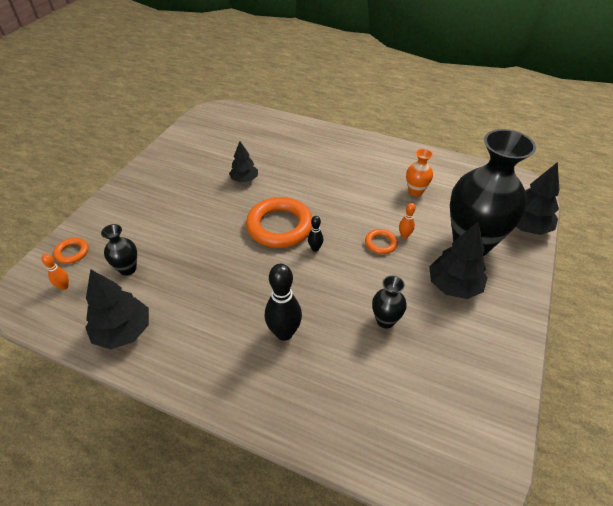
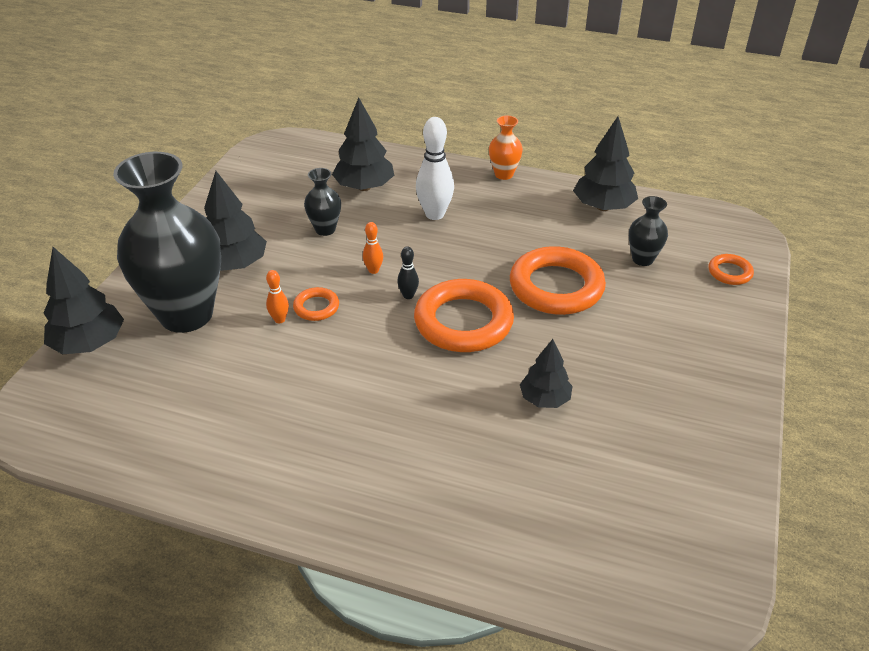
camera: 175 degrees right, 5 degrees down
(64, 286) = (702, 238): orange bowling pin -> orange bowling pin (373, 270)
(206, 249) = (556, 287): none -> orange ring
(284, 333) = (434, 214): black bowling pin -> white bowling pin
(352, 381) = (364, 187): none -> black tree
(415, 191) = (240, 394): orange vase -> orange vase (504, 174)

